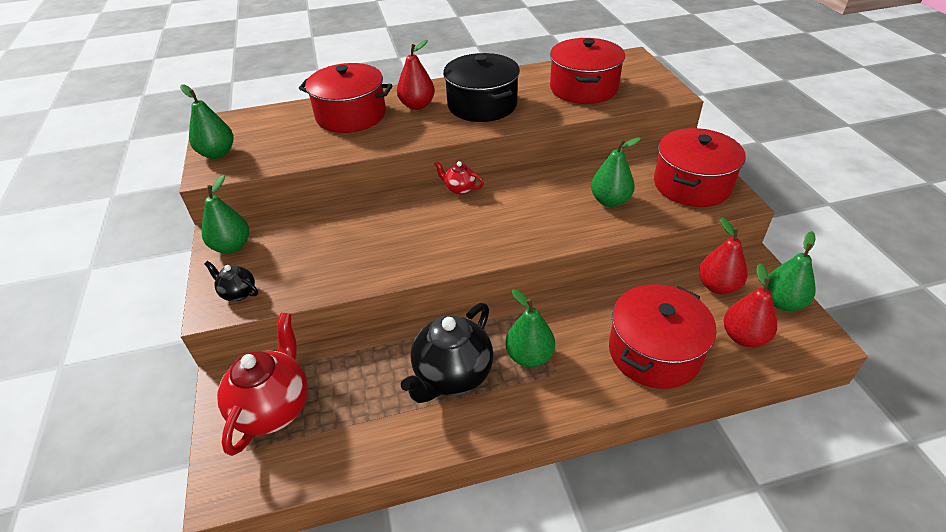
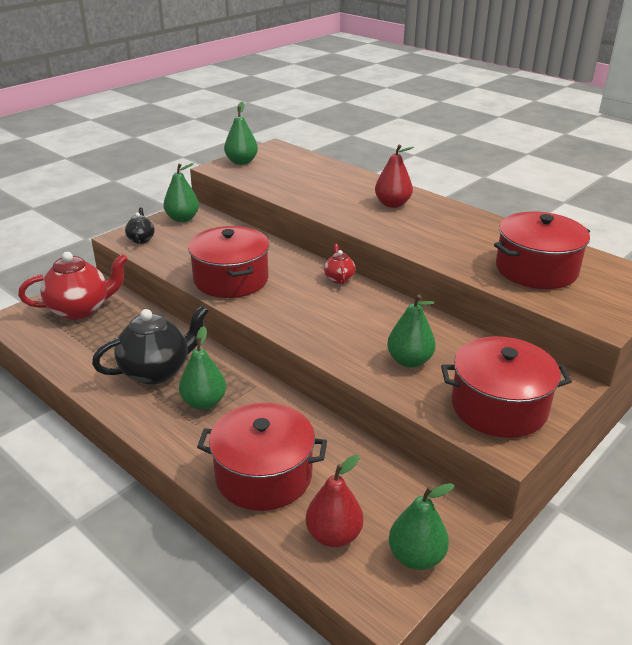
camera: 55 degrees right, 10 degrees down
(351, 115) = (344, 185): red pot -> red pot (231, 279)
(452, 376) = (156, 371): black teapot -> black teapot turned 150 degrees clockwise
(482, 105) = (432, 230): black pot -> none
(717, 286) = (396, 498): red pear -> none

